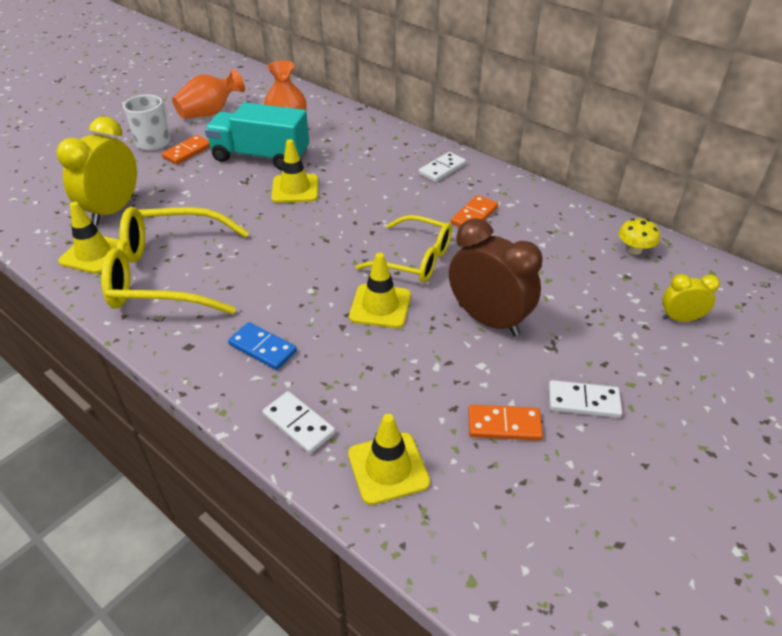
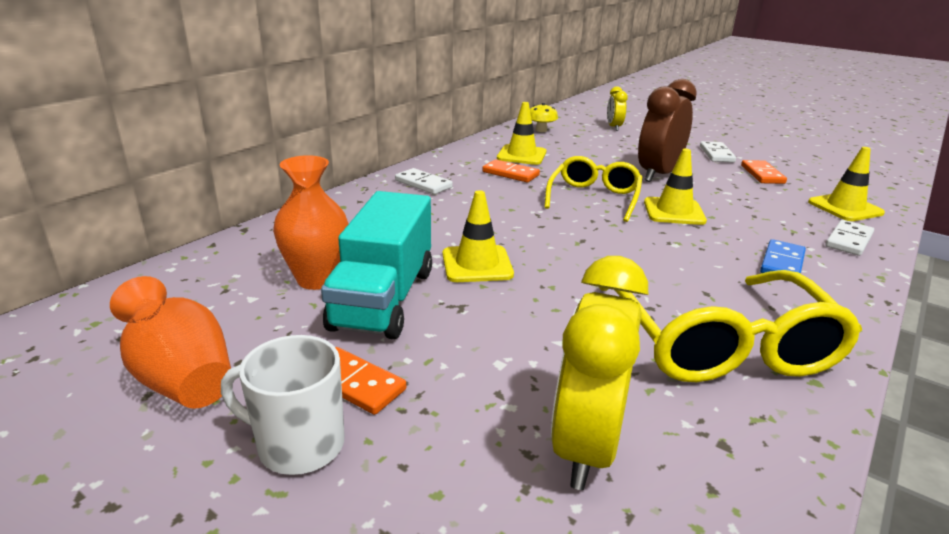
camera: 95 degrees left, 15 degrees down
(93, 254) = (725, 438): yellow traffic cone -> yellow traffic cone (521, 155)
(113, 210) = (586, 446): yellow clock -> yellow clock turned 90 degrees clockwise

